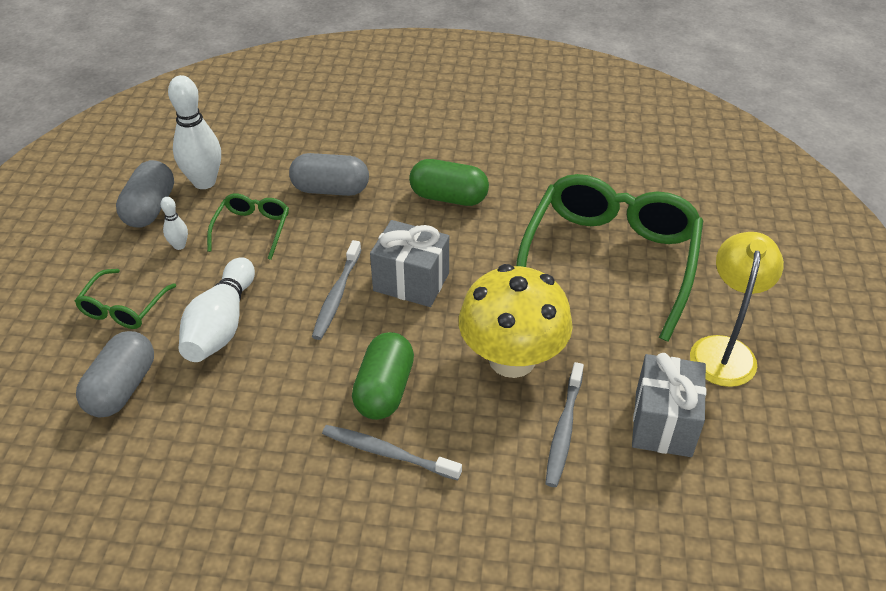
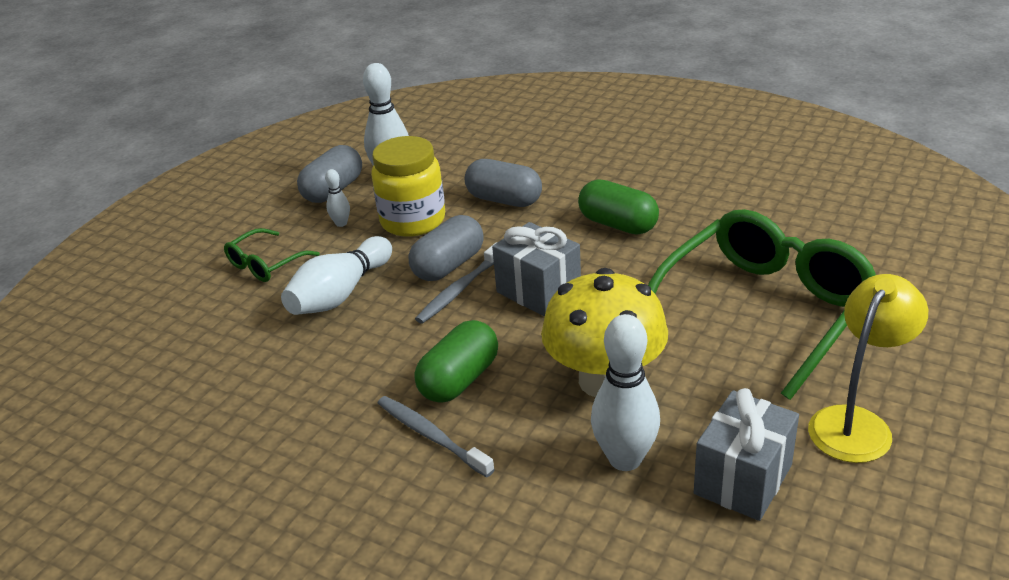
camera: 25 degrees right, 10 degrees down
(122, 388) = (227, 327): grey capsule -> grey capsule (448, 265)
(252, 229) = (413, 221): green glasses -> yellow jar
(564, 430) = (625, 459): grey toothbrush -> white bowling pin

